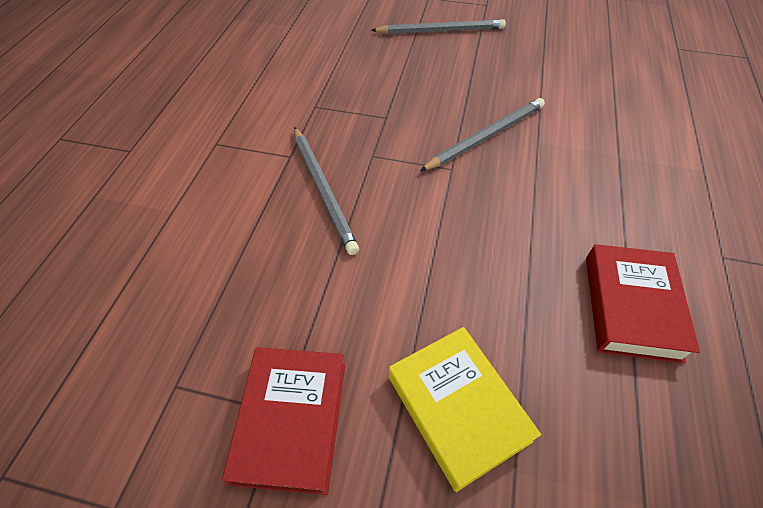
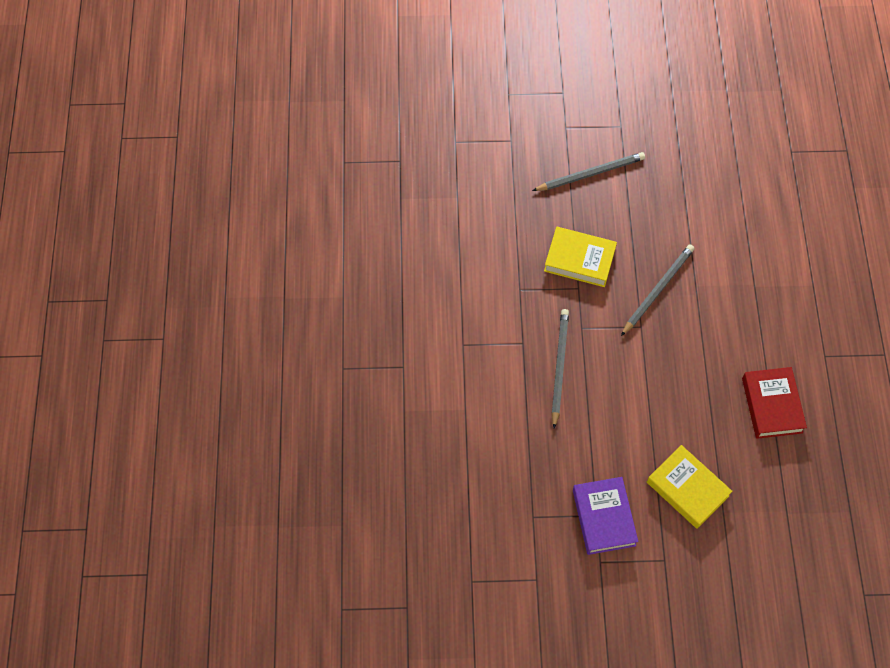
camera: 15 degrees left, 10 degrees up
(291, 421) = (603, 518): red book -> purple book
(323, 190) = (559, 367): grey pencil -> grey pencil turned 135 degrees counterclockwise
(398, 93) = (579, 260): none -> yellow book

